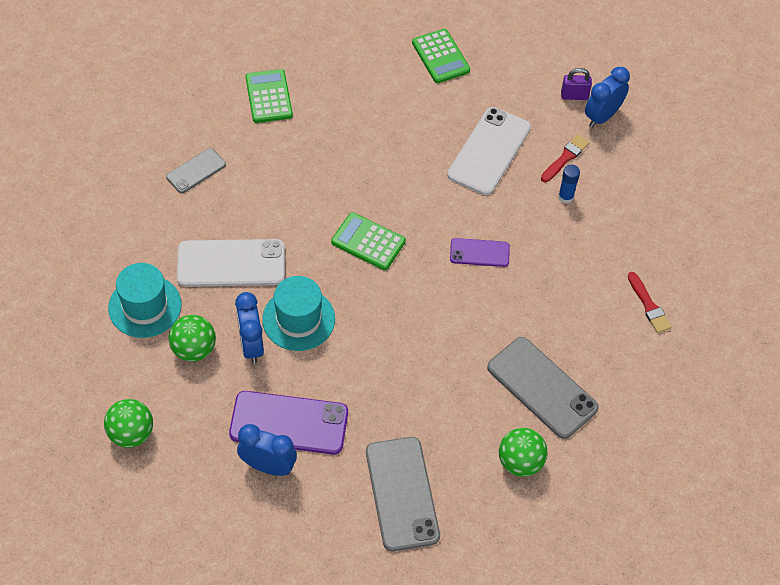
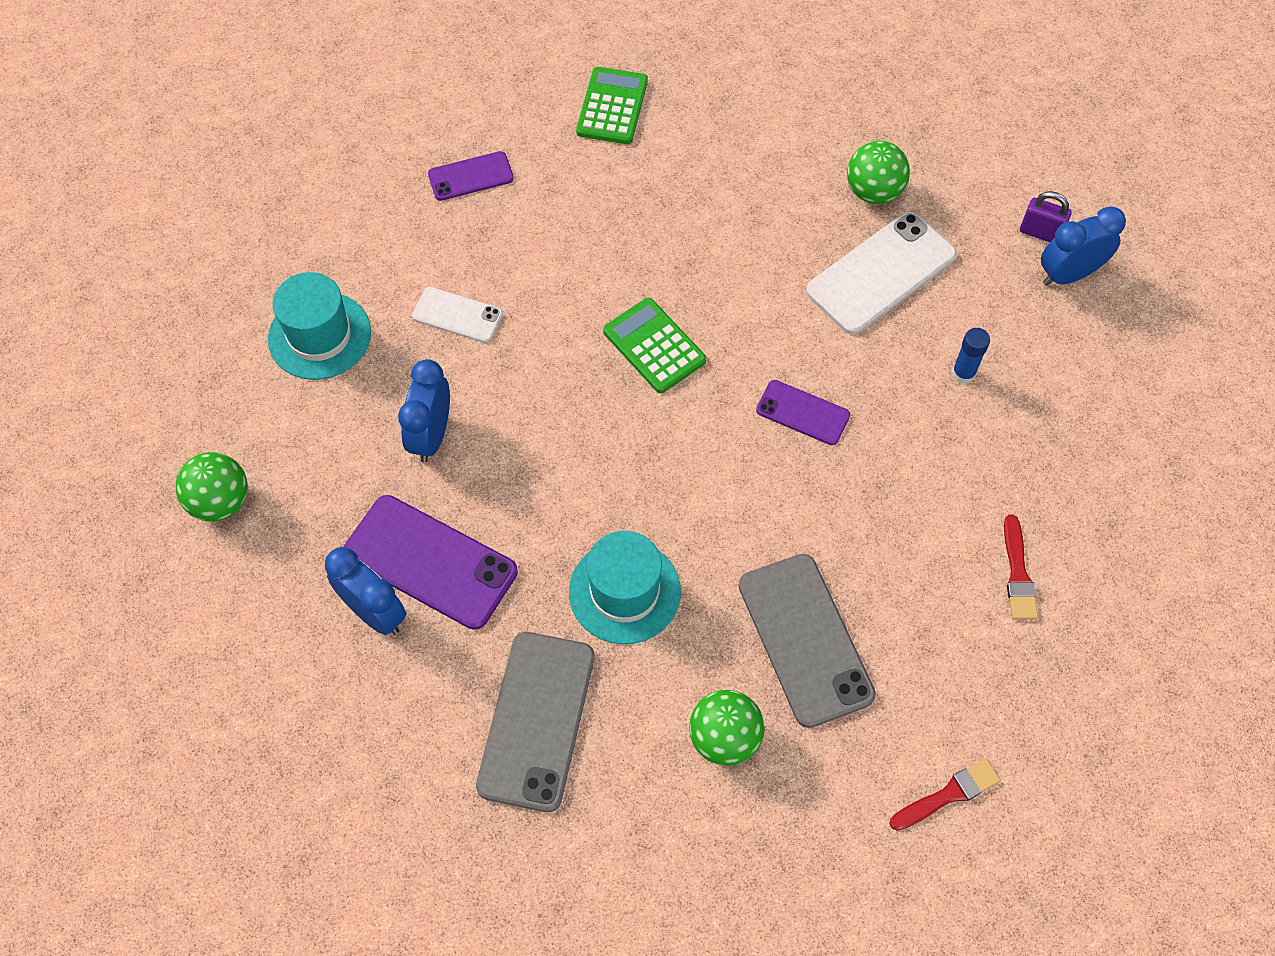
camera: 25 degrees right, 5 degrees up
(194, 349) = (354, 415): green ball -> green ball (873, 191)
(196, 171) = (471, 176): grey phone -> purple phone
(231, 263) = (457, 315): white phone -> white phone, size x0.56
(298, 319) = (510, 422): turquoise hat -> turquoise hat (624, 591)
(440, 57) = (871, 121): green calculator -> none
(565, 158) = (988, 317): red brush -> red brush (948, 794)

